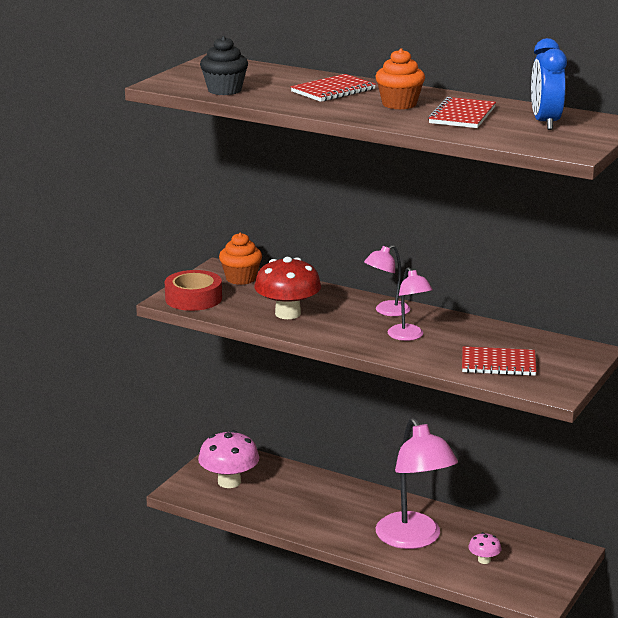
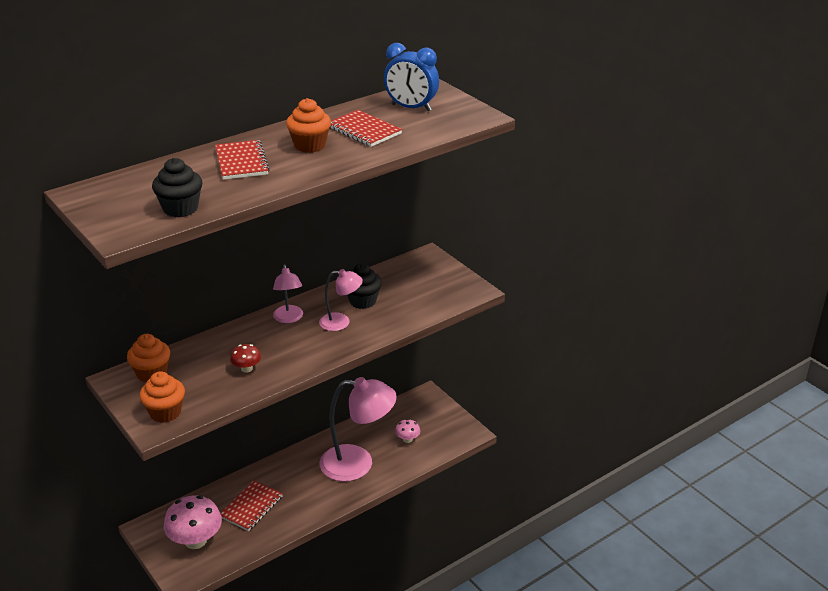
camera: 65 degrees left, 10 degrees up
(193, 298) = (165, 412): red tape -> orange cupcake
(287, 313) = (247, 368): red mushroom -> red mushroom, size x0.49
(459, 338) = (362, 301): none -> black cupcake
(498, 364) = (417, 299): red notebook -> red notebook (251, 507)

